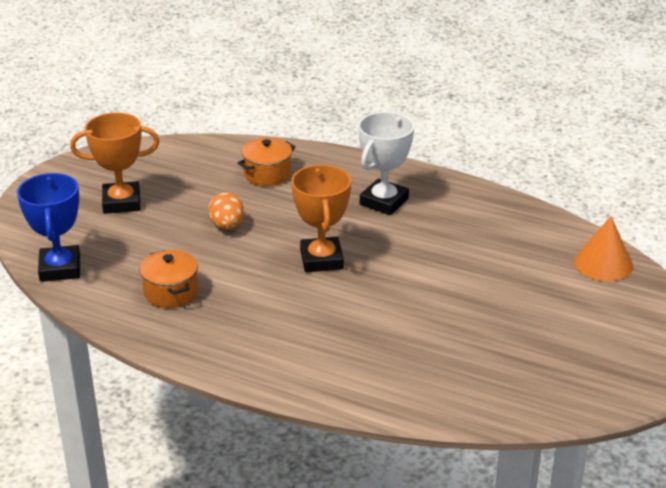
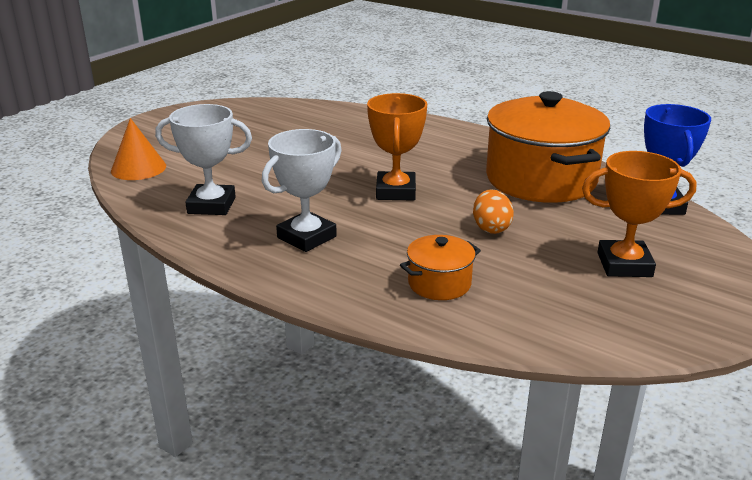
camera: 170 degrees left, 5 degrees down
(171, 292) = (540, 179): orange pot -> orange pot, size x2.19
(488, 225) = (211, 205): none -> white trophy

